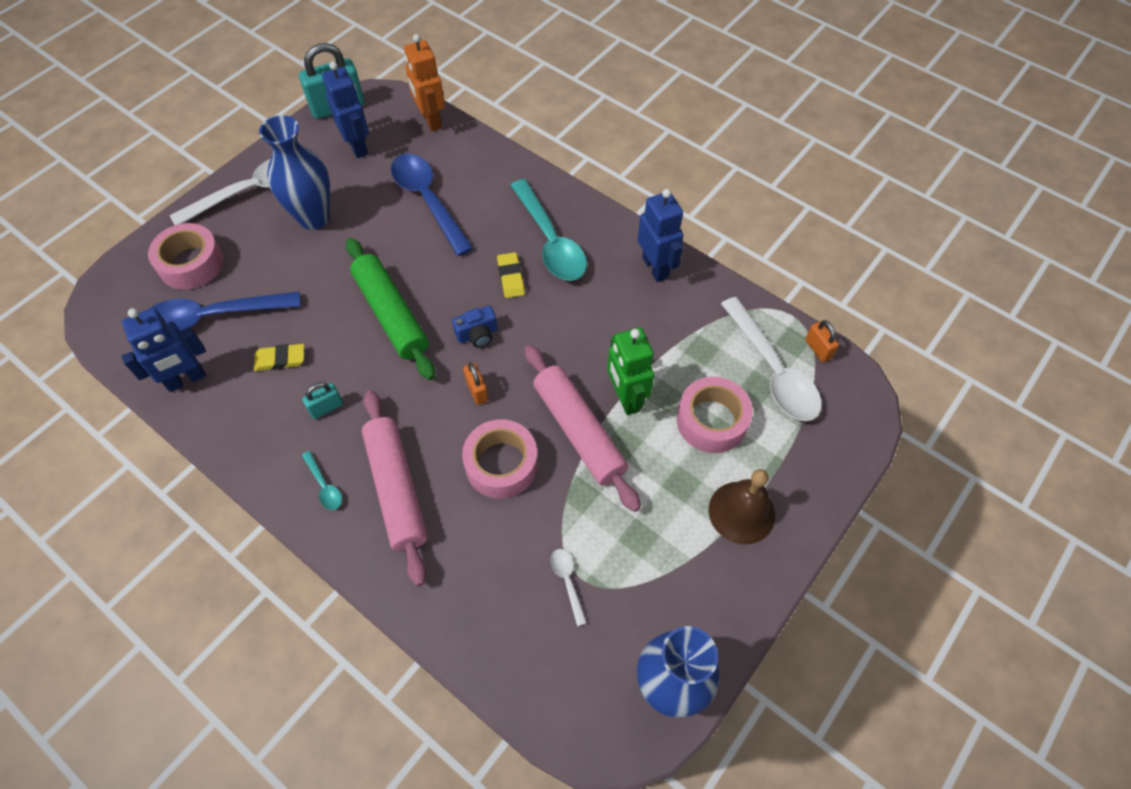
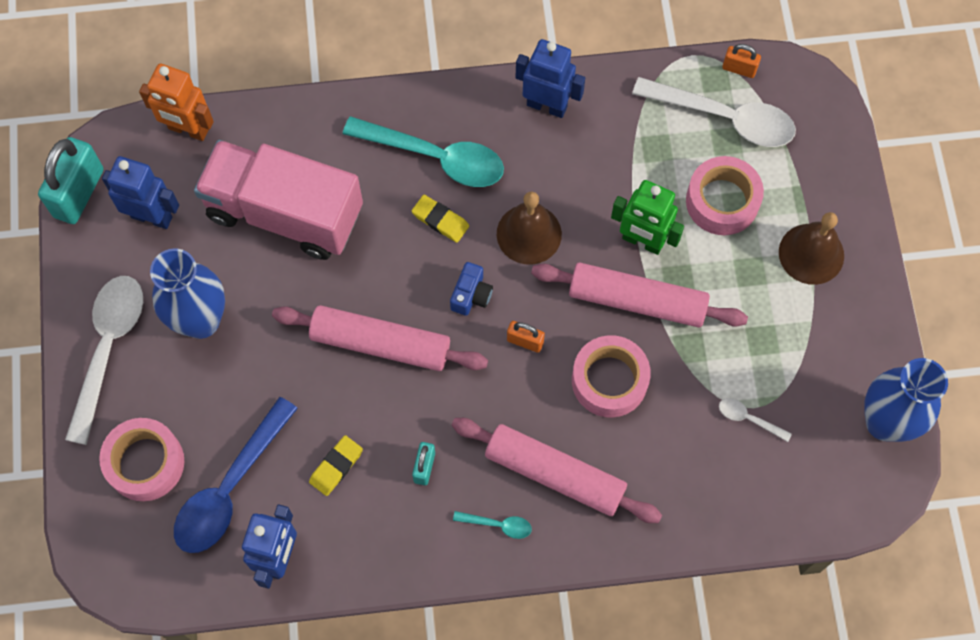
camera: 45 degrees left, 10 degrees up
(391, 314) = (380, 343): green rolling pin -> pink rolling pin
(428, 200) = (284, 213): blue spoon -> pink truck
(556, 330) = (529, 234): none -> brown bell

